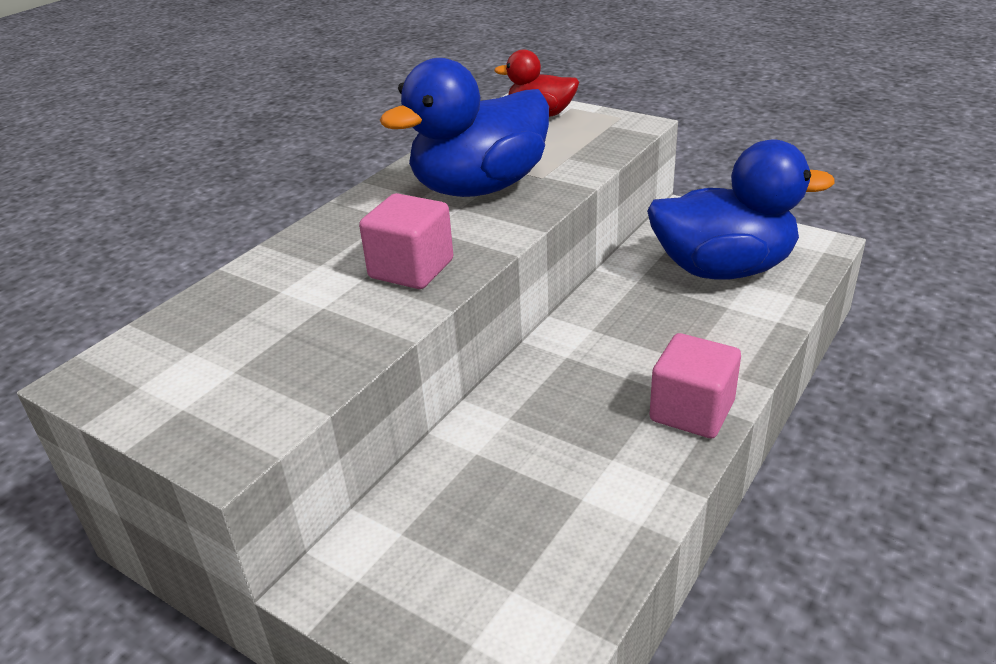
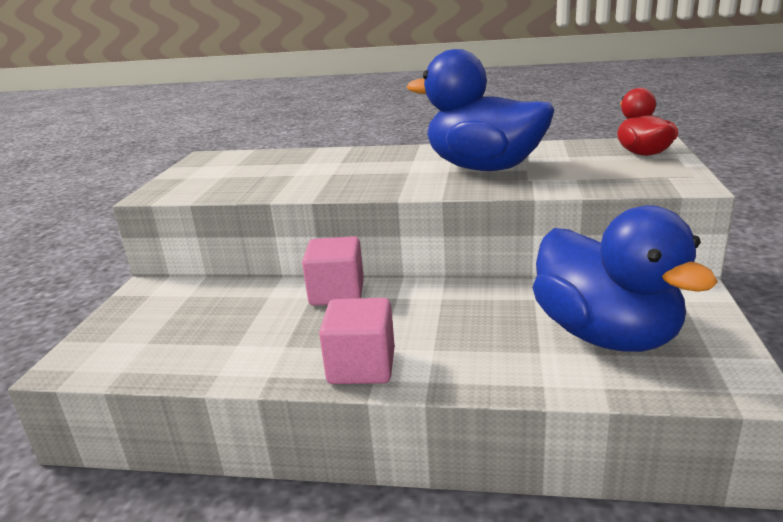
camera: 65 degrees right, 10 degrees down
(411, 269) = (352, 180): pink cube -> pink cube (337, 293)

